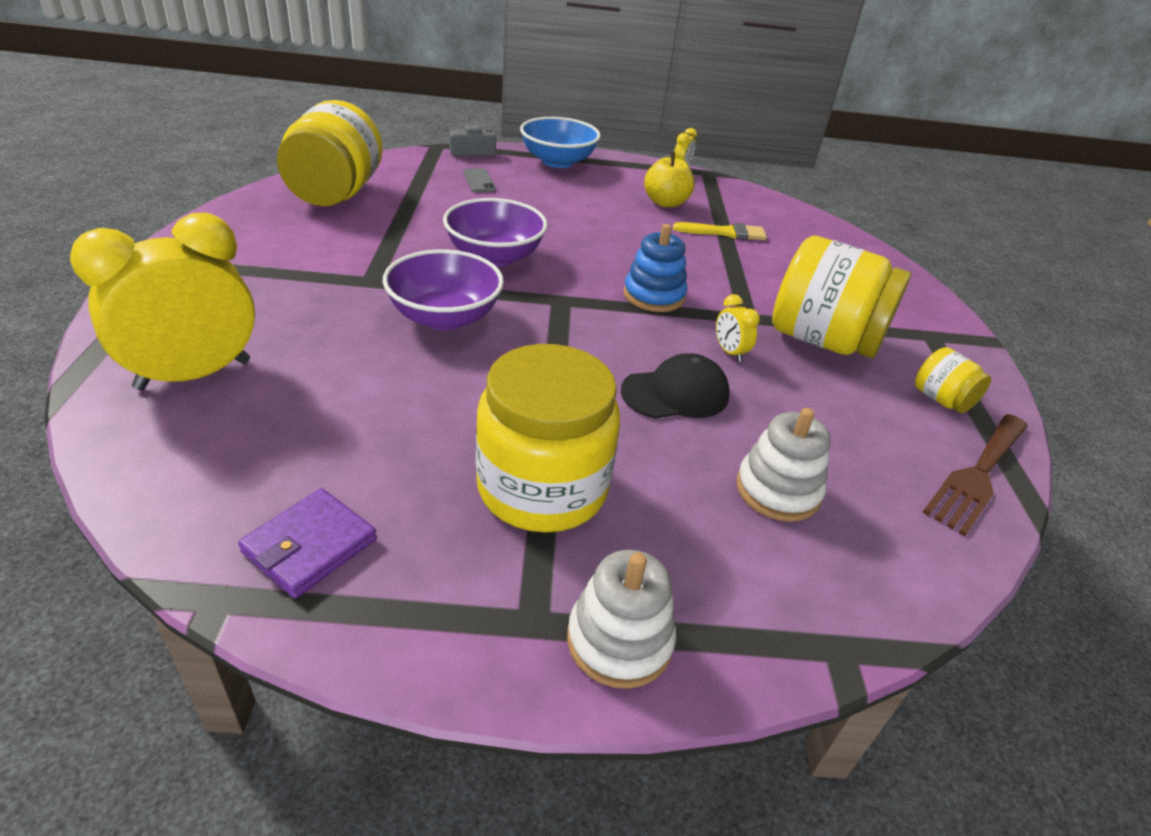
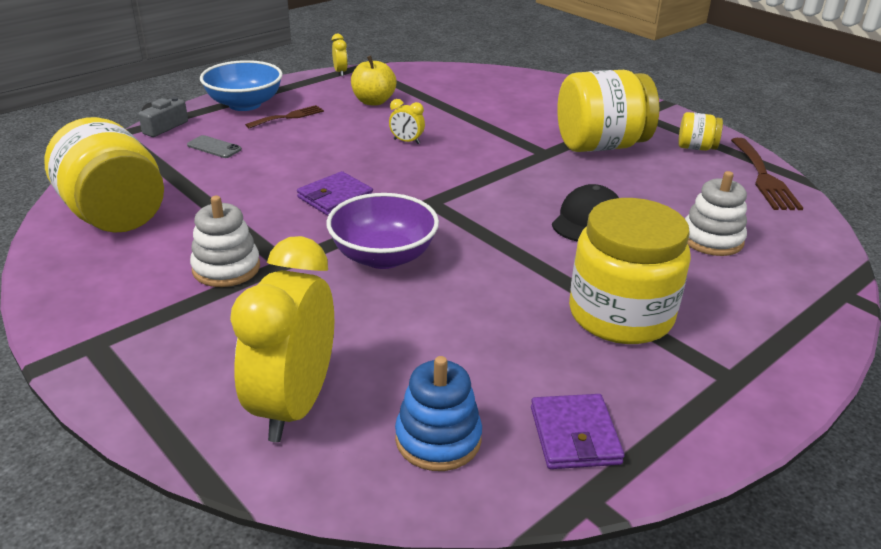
camera: 40 degrees left, 5 degrees down
(494, 256) = (335, 197): purple bowl -> purple wallet
(573, 184) = (288, 117): none -> brown fork
(619, 640) = (775, 357): white stacking toy -> white stacking toy (226, 268)
(654, 296) = (477, 168): blue stacking toy -> blue stacking toy (438, 439)
(725, 233) = (443, 105): yellow brush -> none
(729, 352) = (572, 180): yellow clock -> yellow clock (406, 141)

